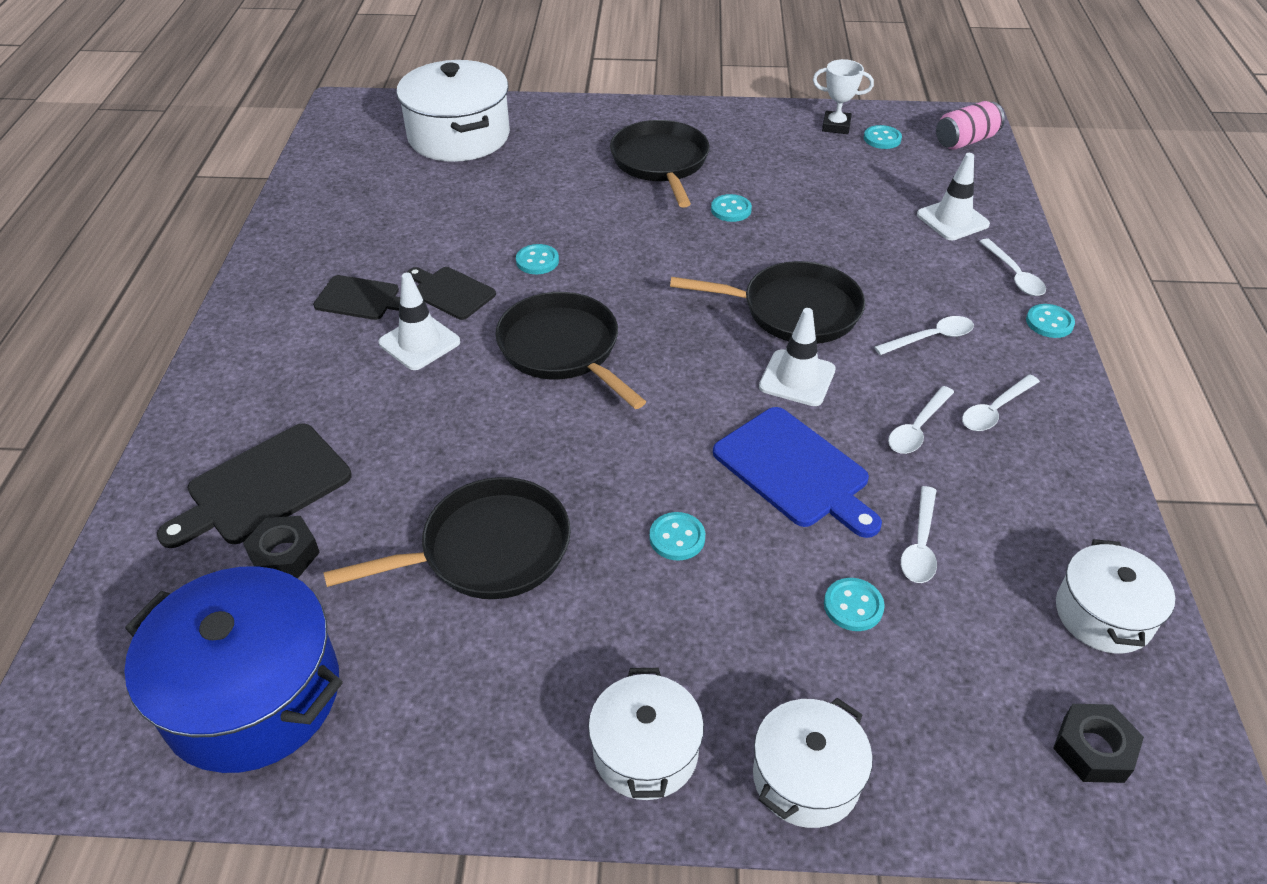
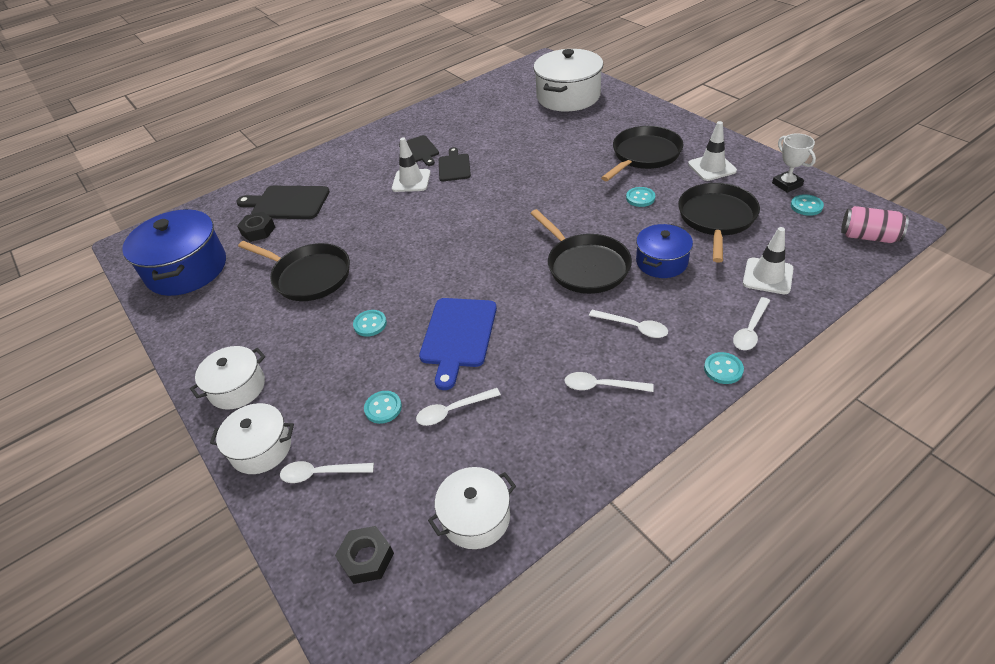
camera: 55 degrees right, 0 degrees up
(537, 261) = (508, 172): turquoise button -> none
(562, 349) = (456, 217): black pan -> black pan (716, 218)
(797, 378) = (530, 298): white traffic cone -> white traffic cone (712, 167)
(853, 261) = (661, 262): none -> blue pot
(917, 428) = (545, 362): white spoon -> white spoon (321, 473)

